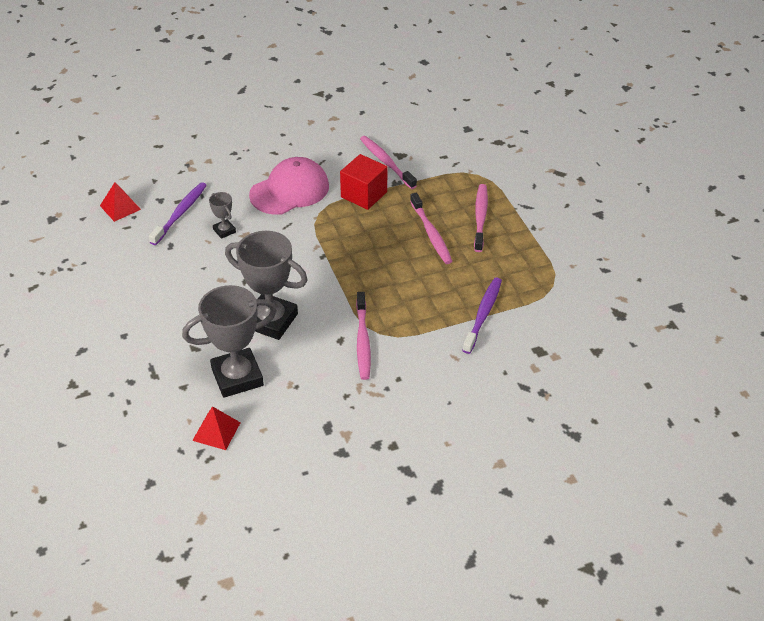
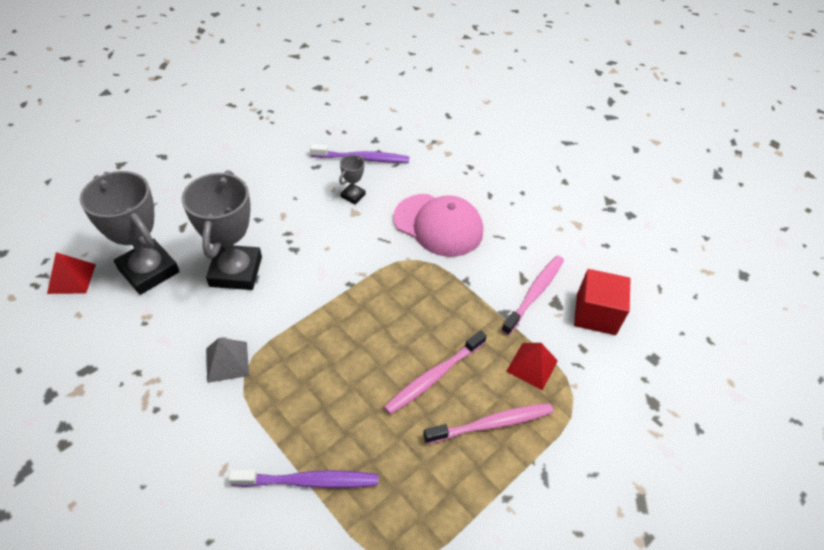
camera: 65 degrees right, 5 degrees up
(120, 207) = (352, 119): red pyramid -> red pyramid (532, 366)
(363, 340) = (227, 362): pink toothbrush -> grey pyramid
(364, 194) = (467, 289): red cube -> red cube (596, 314)

